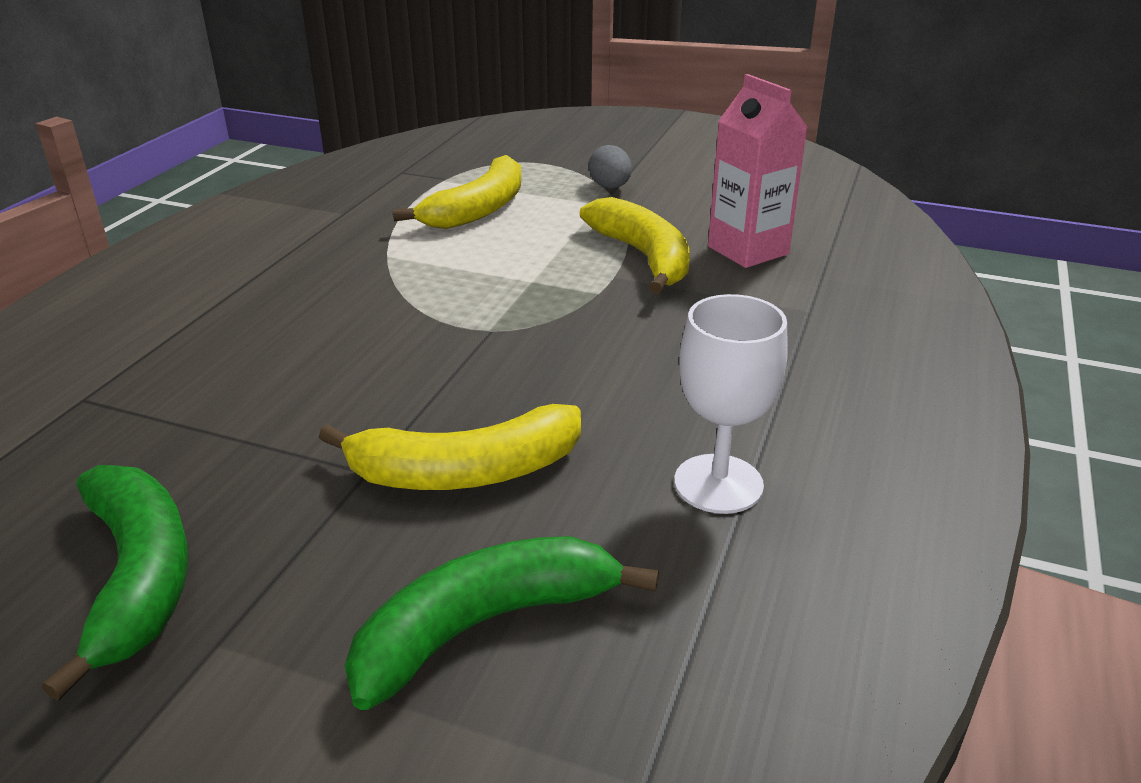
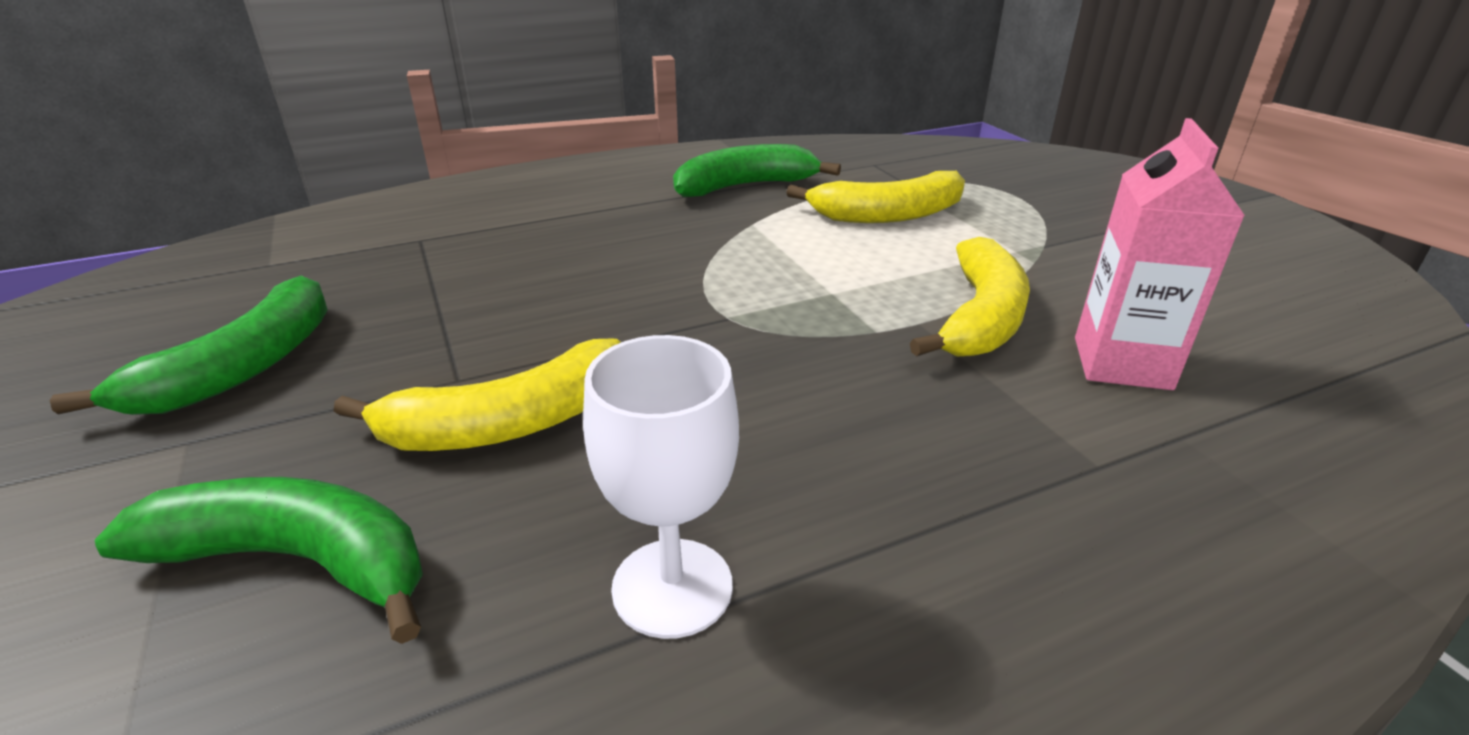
camera: 45 degrees right, 0 degrees up
(325, 227) = (745, 186): none -> green banana
(465, 471) = (510, 423): yellow banana -> yellow banana turned 60 degrees counterclockwise
(610, 187) = (1053, 240): grey egg -> none

